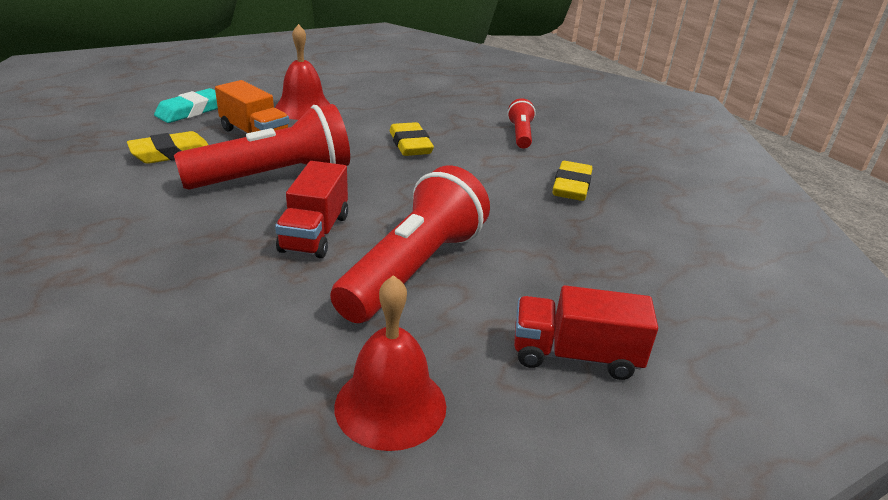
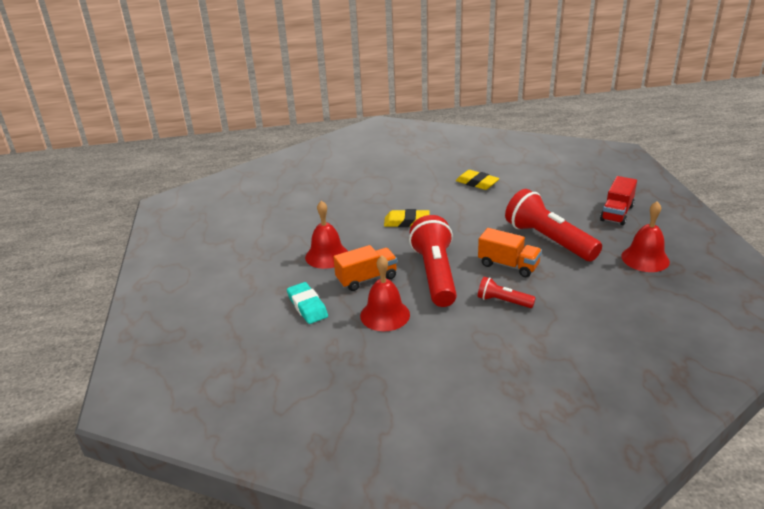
camera: 65 degrees left, 0 degrees up
(171, 153) = (385, 315): yellow eraser -> red bell
(315, 233) = (508, 265): red truck -> orange truck
(520, 134) = (406, 184): red flashlight -> red flashlight (503, 301)

